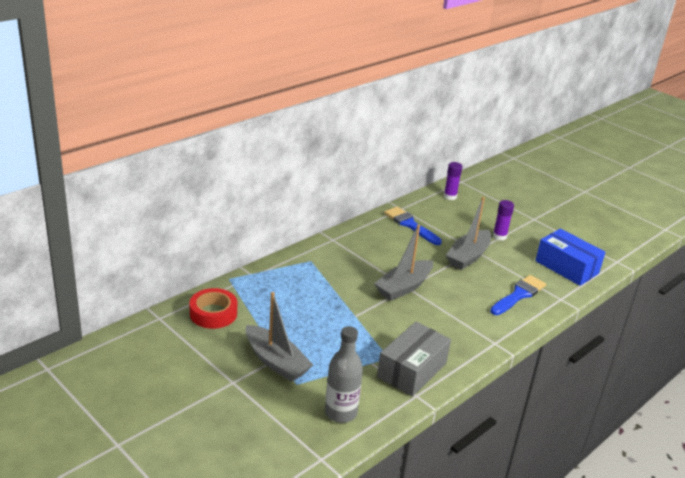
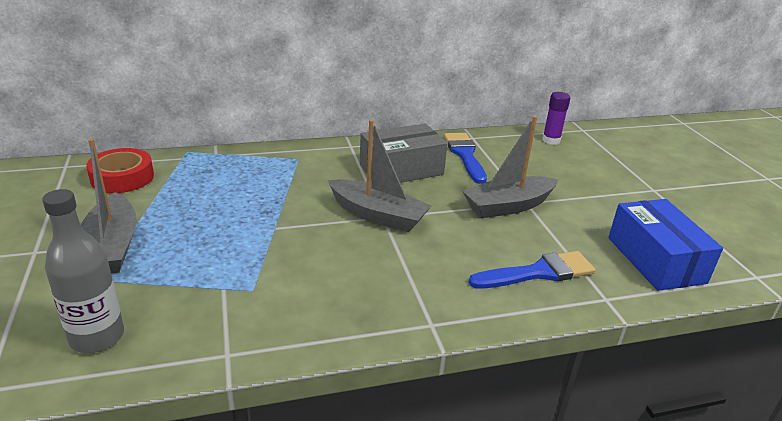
camera: 30 degrees right, 0 degrees up
(404, 287) = (378, 215): grey boat -> grey boat turned 135 degrees counterclockwise
(412, 370) = (264, 317): grey box -> grey box (401, 169)
(499, 236) = (579, 196): purple glue stick -> none

